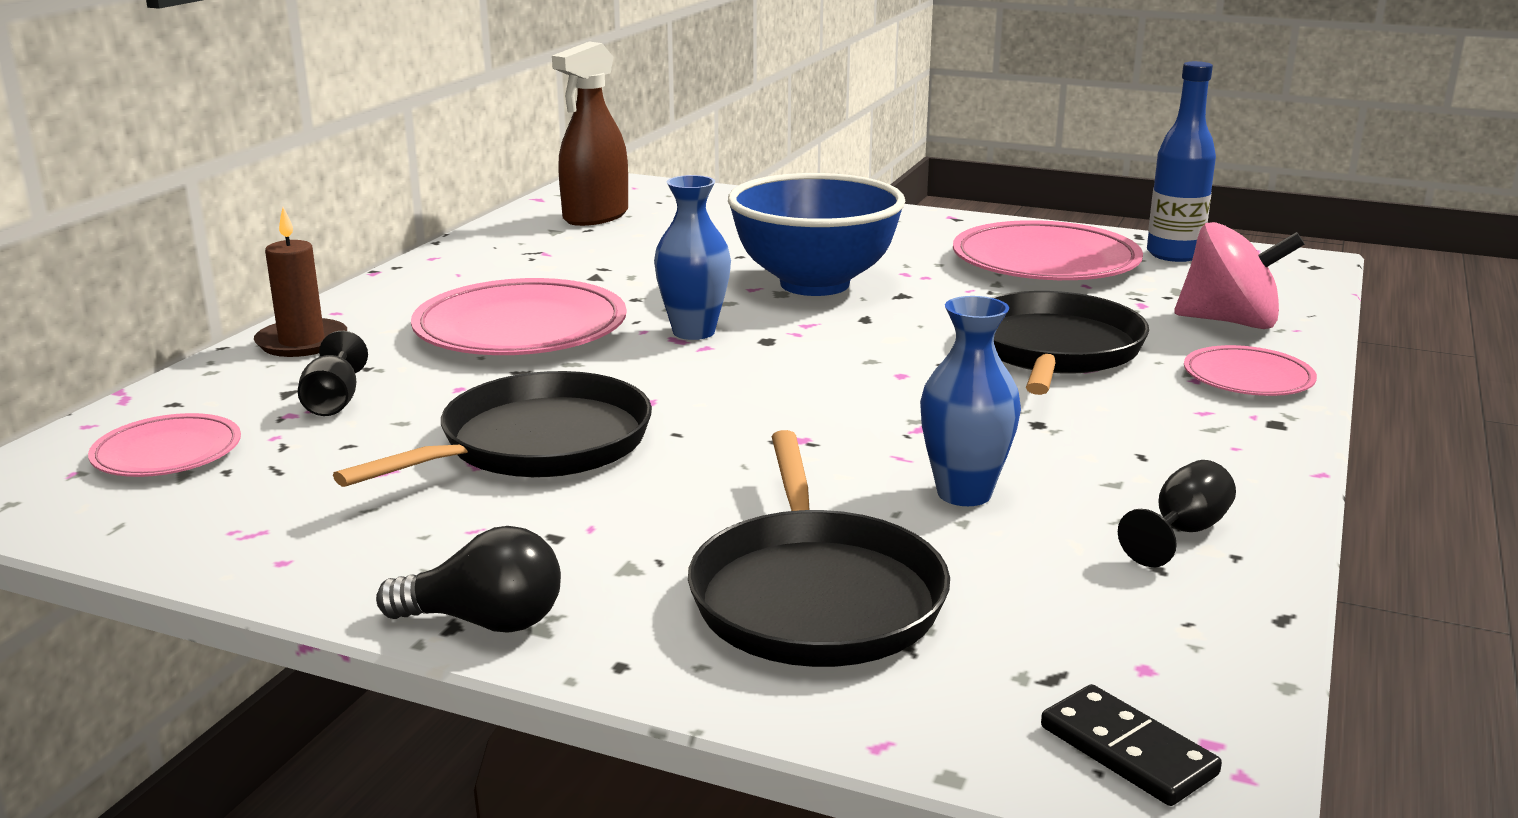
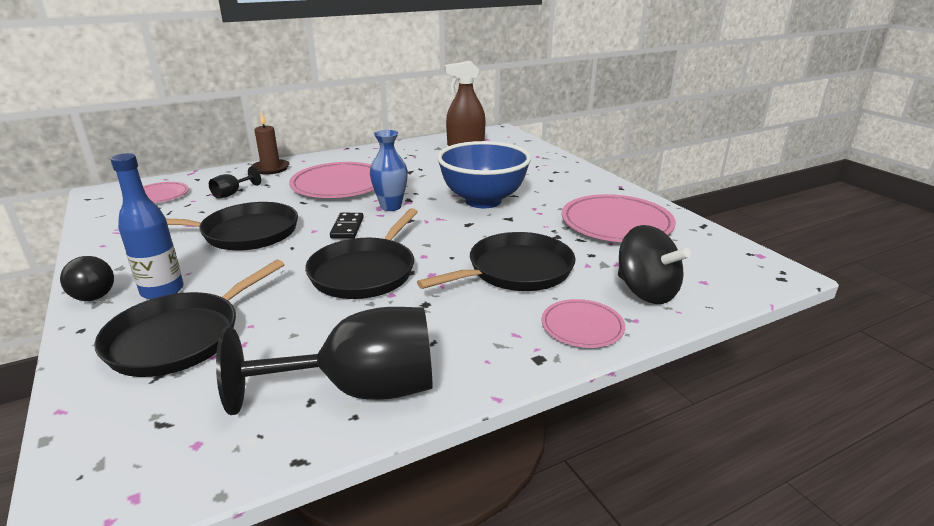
camera: 40 degrees right, 5 degrees up
(871, 420) = (365, 272): none -> black pan
(964, 493) = (322, 322): blue vase -> none
(1127, 751) = (105, 476): black domino -> black domino (347, 228)
(1174, 254) = (701, 242): blue bottle -> blue bottle (162, 291)
(1182, 532) = (360, 390): black goblet -> black goblet, size x2.29
(1230, 322) = (646, 292): pink spinning top -> black spinning top

